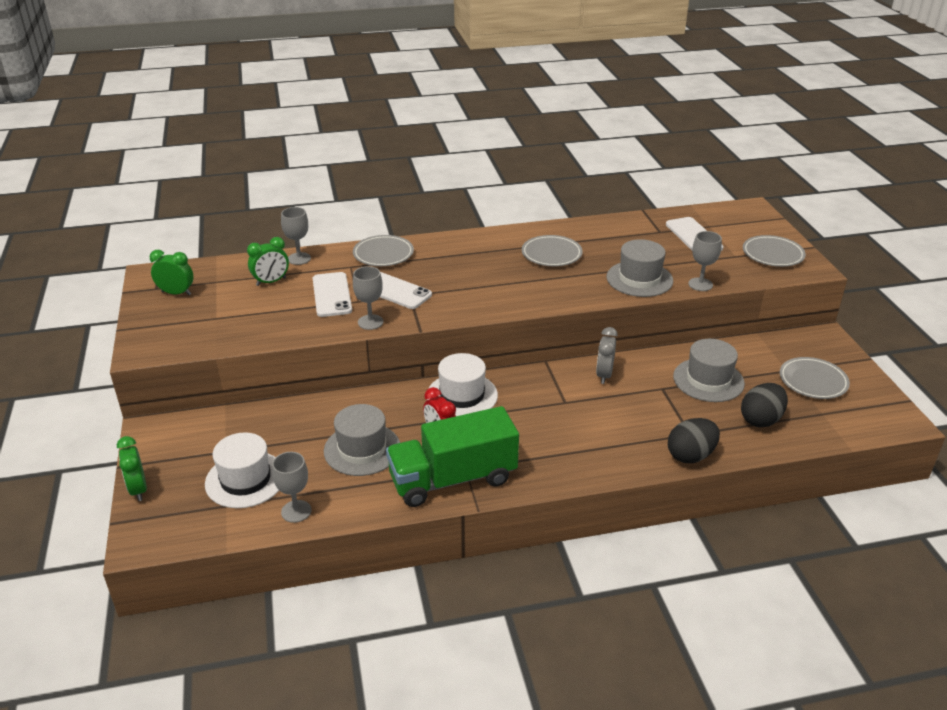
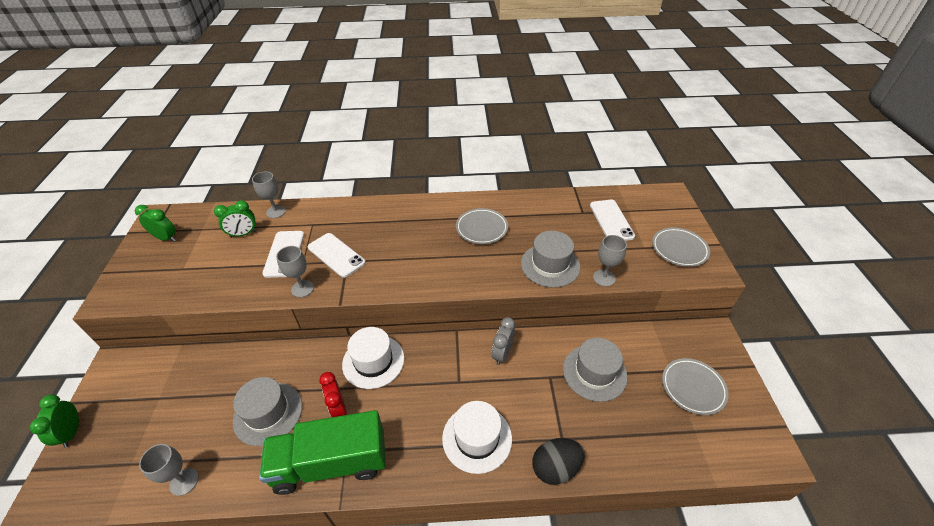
camera: 10 degrees right, 10 degrees up
(245, 479) = (160, 434): white hat -> white hat (477, 438)
(383, 254) = (343, 214): grey plate -> none
(761, 420) = (633, 430): black egg -> none

